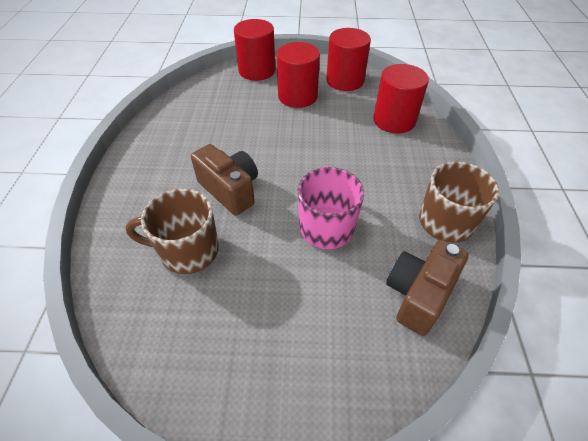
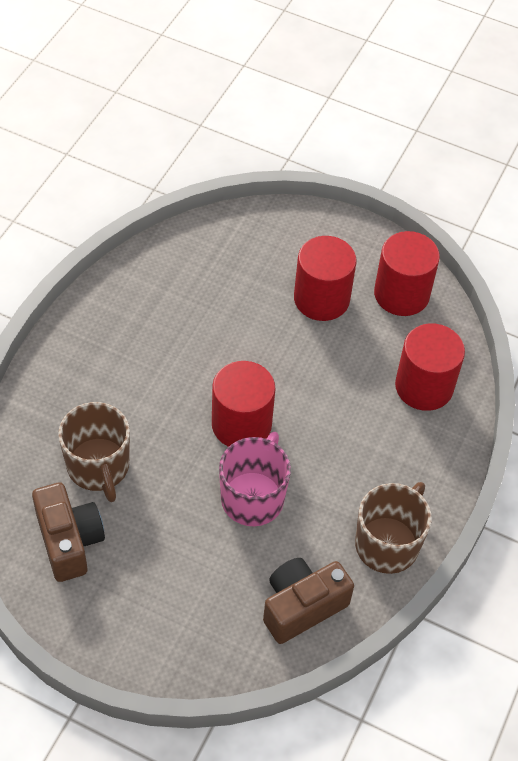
camera: 20 degrees right, 5 degrees up
(188, 251) = (98, 467): brown mug -> brown mug turned 135 degrees counterclockwise
(230, 190) = (172, 411): brown camera -> brown camera (69, 541)
(257, 71) = (290, 231): red cylinder -> red cylinder (241, 424)

